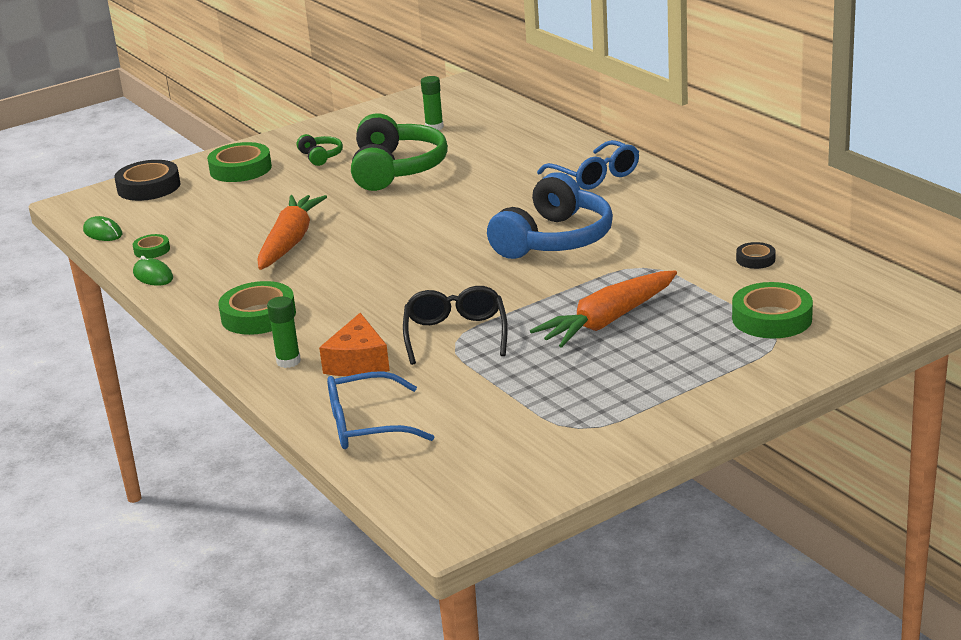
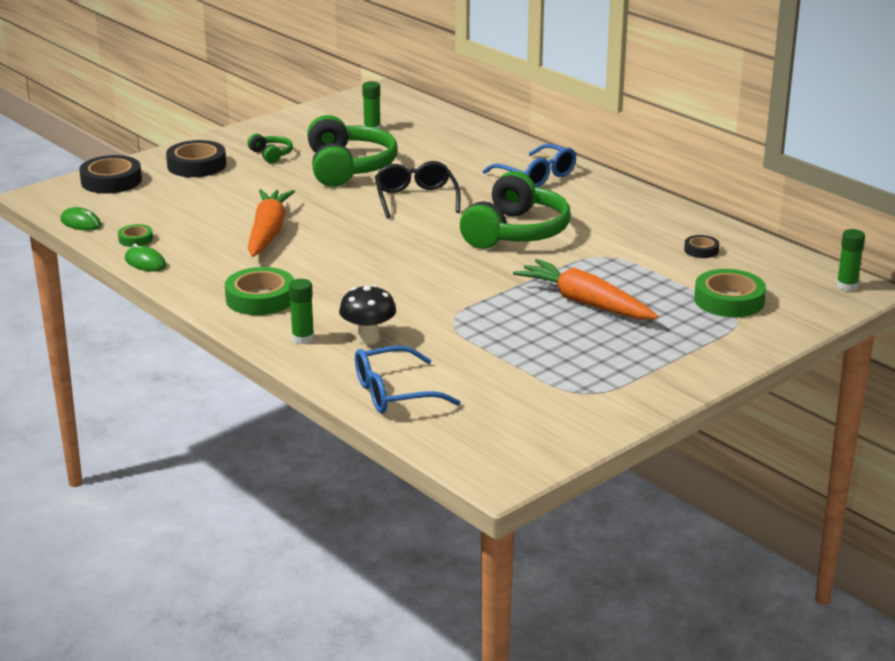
camera: 10 degrees left, 0 degrees up
(240, 169) = (196, 165): green tape -> black tape
(358, 362) = (368, 339): orange cheese -> black mushroom
(456, 335) = (451, 315): black glasses -> black glasses (416, 199)
(554, 240) = (516, 232): blue headphones -> green headphones
(608, 321) = (585, 302): orange carrot -> orange carrot turned 90 degrees clockwise
(913, 302) = (847, 286): none -> green glue stick

